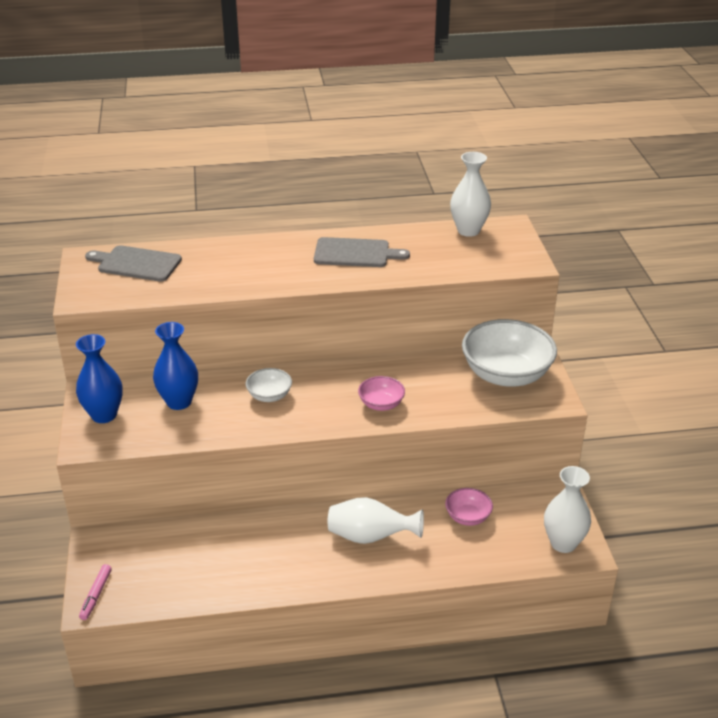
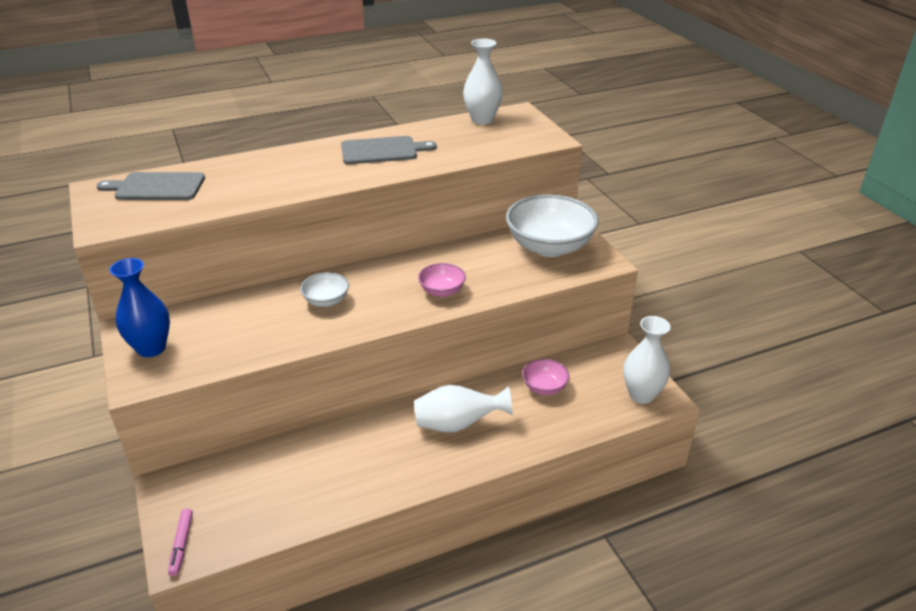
camera: 15 degrees left, 0 degrees up
(179, 402) = (231, 322): blue vase -> none

